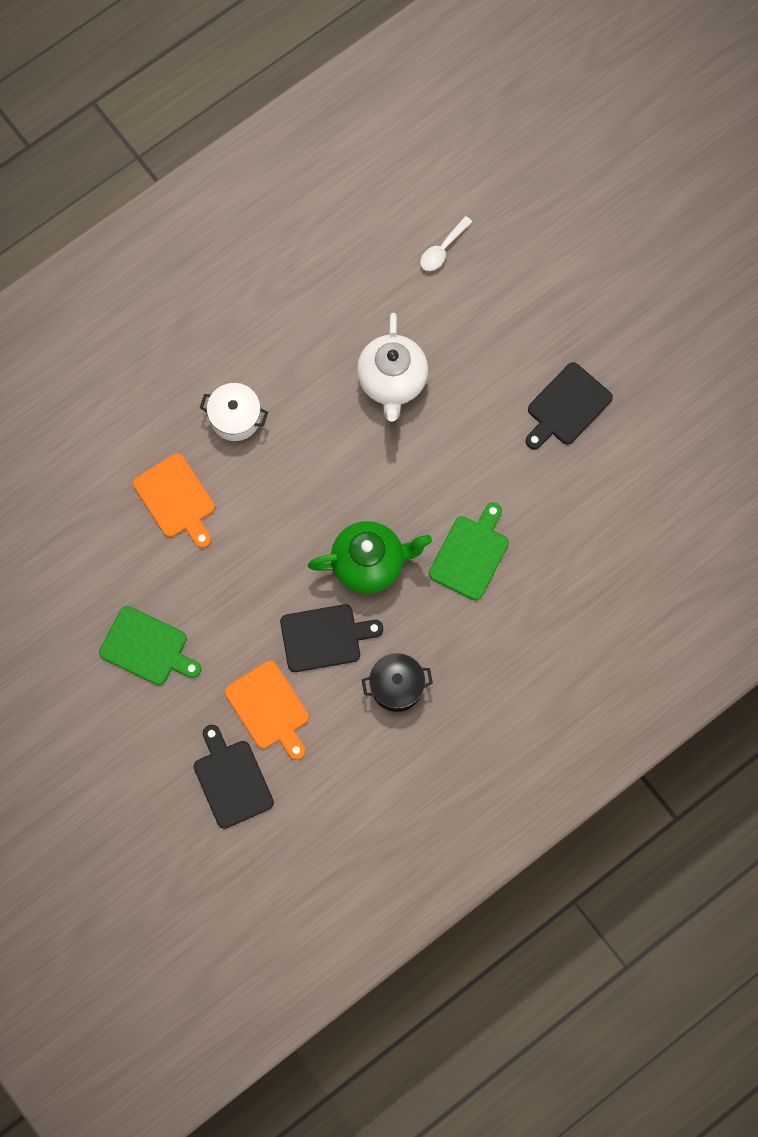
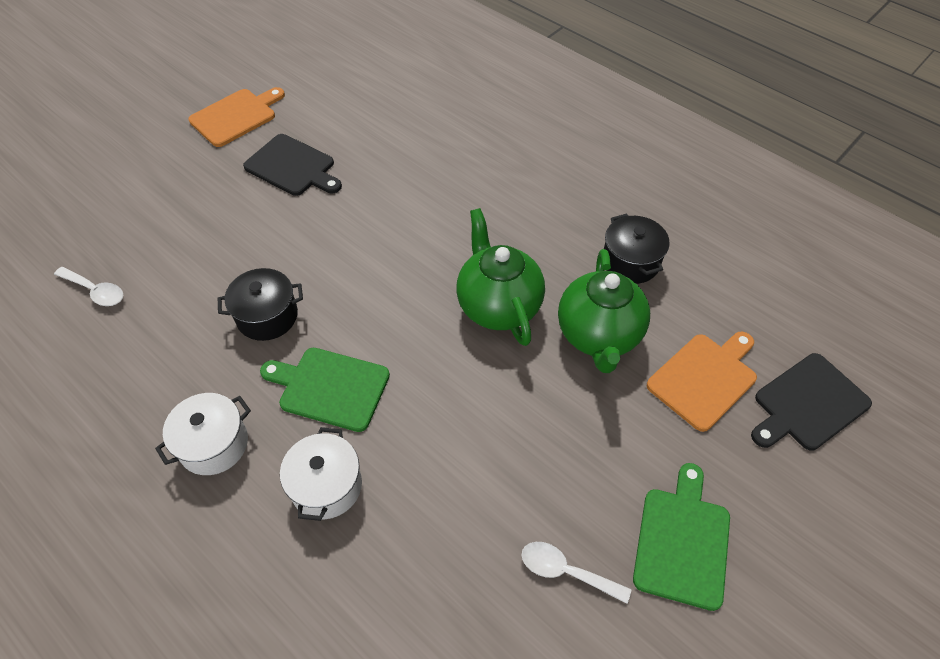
camera: 100 degrees left, 20 degrees down
(143, 565) = (566, 571): none -> white spoon
(176, 499) = (458, 544): orange cutting board -> orange cutting board (236, 116)
(283, 343) = (214, 444): none -> white pot
(324, 637) = (598, 336): black cutting board -> green teapot
(392, 381) = (267, 316): white teapot -> black pot
(470, 554) = (466, 220): green cutting board -> green cutting board (330, 388)

